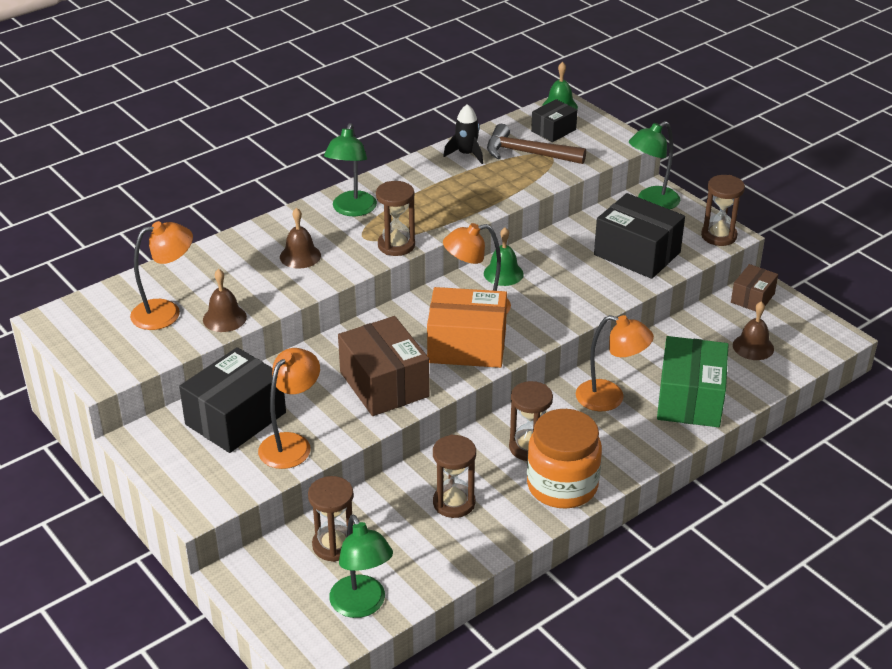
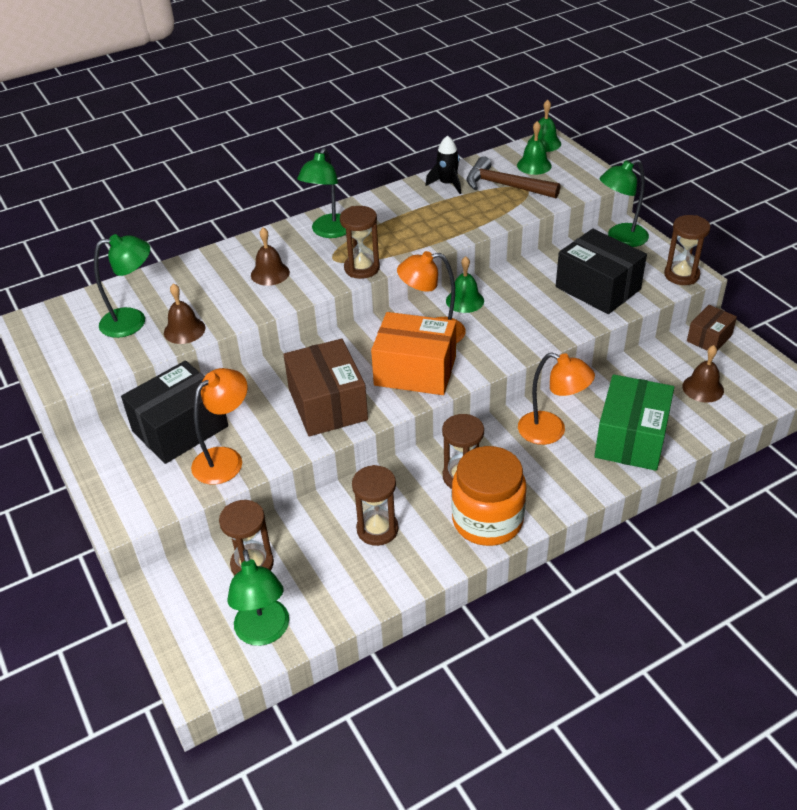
camera: 10 degrees right, 5 degrees up
(166, 312) = (133, 321): orange lamp -> green lamp
(553, 130) = (534, 165): black box -> green bell

